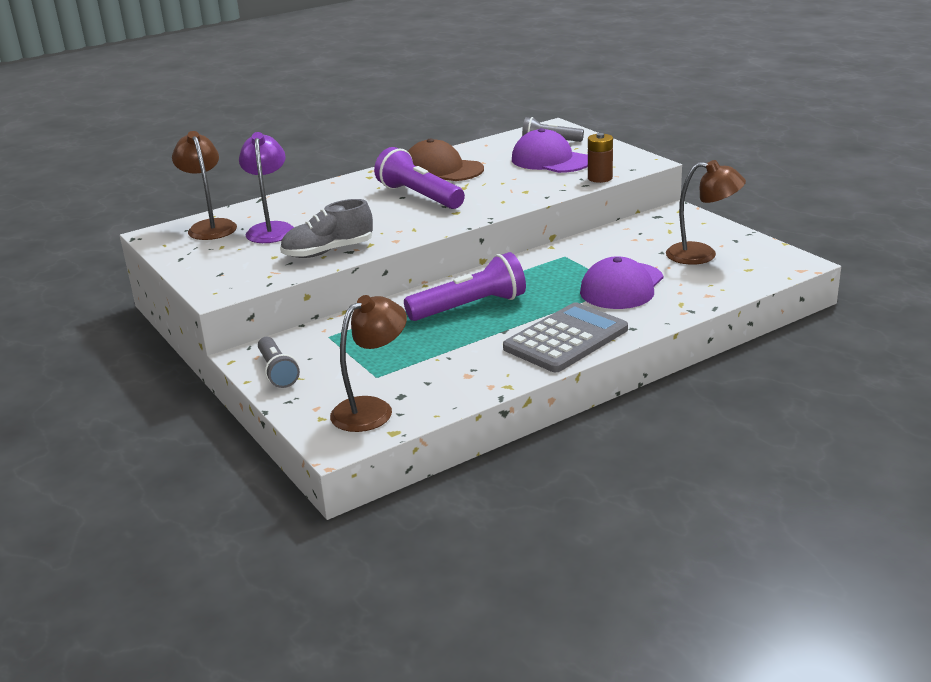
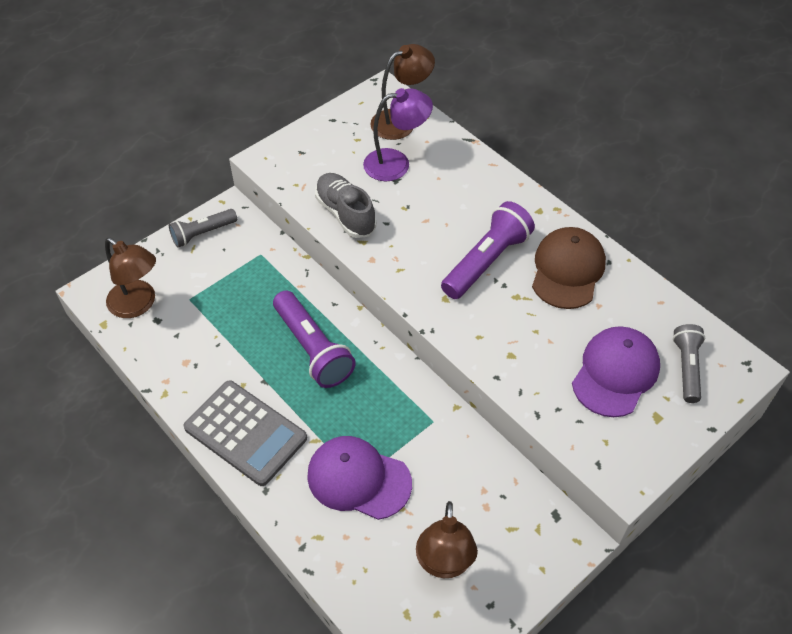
camera: 80 degrees right, 25 degrees up
(600, 178) = (561, 429): brown battery -> none

